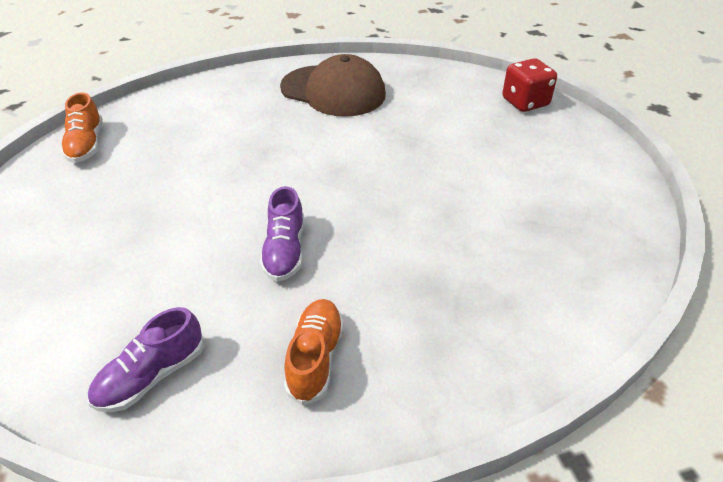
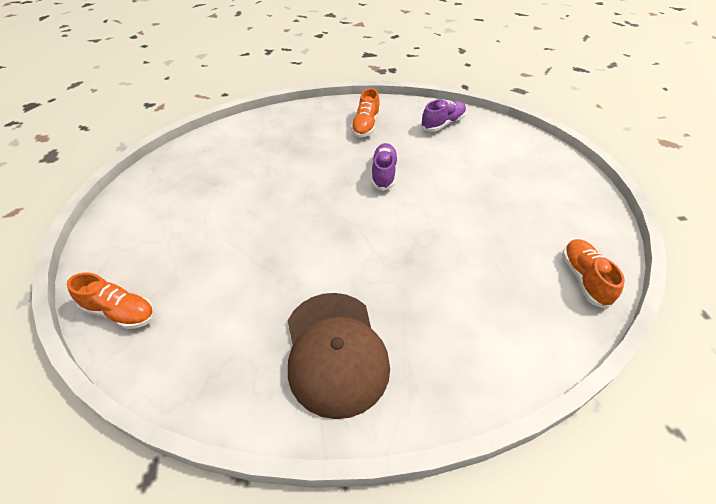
camera: 175 degrees left, 5 degrees up
(333, 91) = (335, 352): brown cap -> brown cap turned 135 degrees counterclockwise
(525, 102) = (120, 312): red dice -> orange shoe

